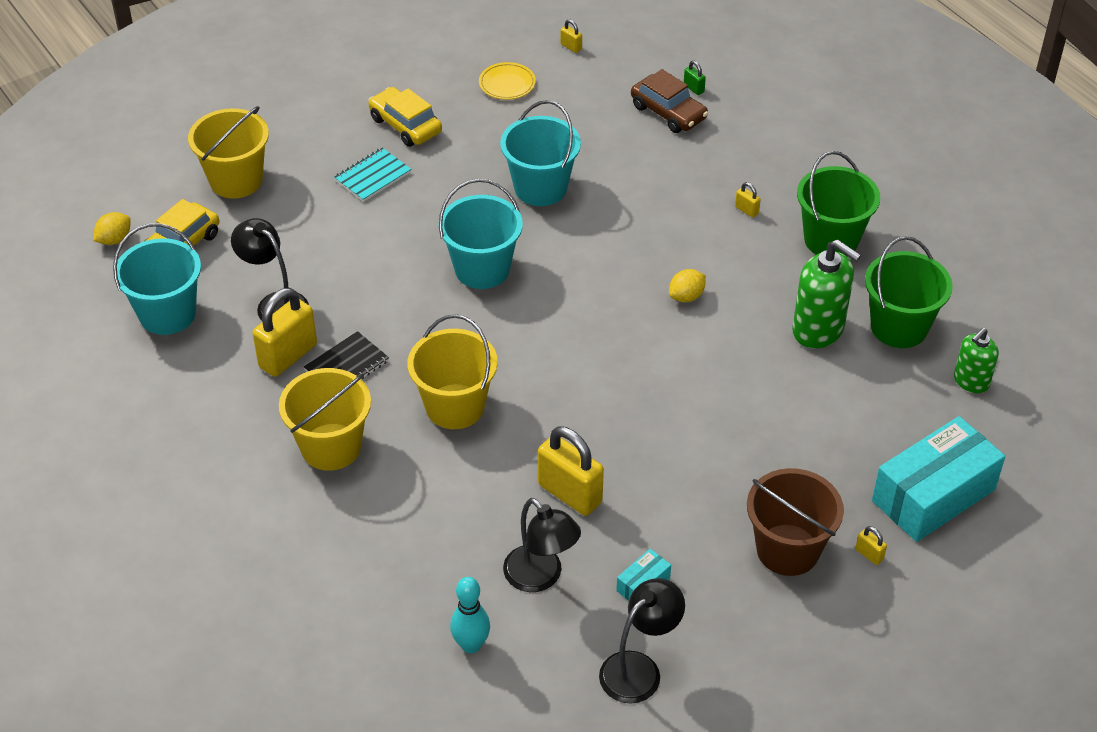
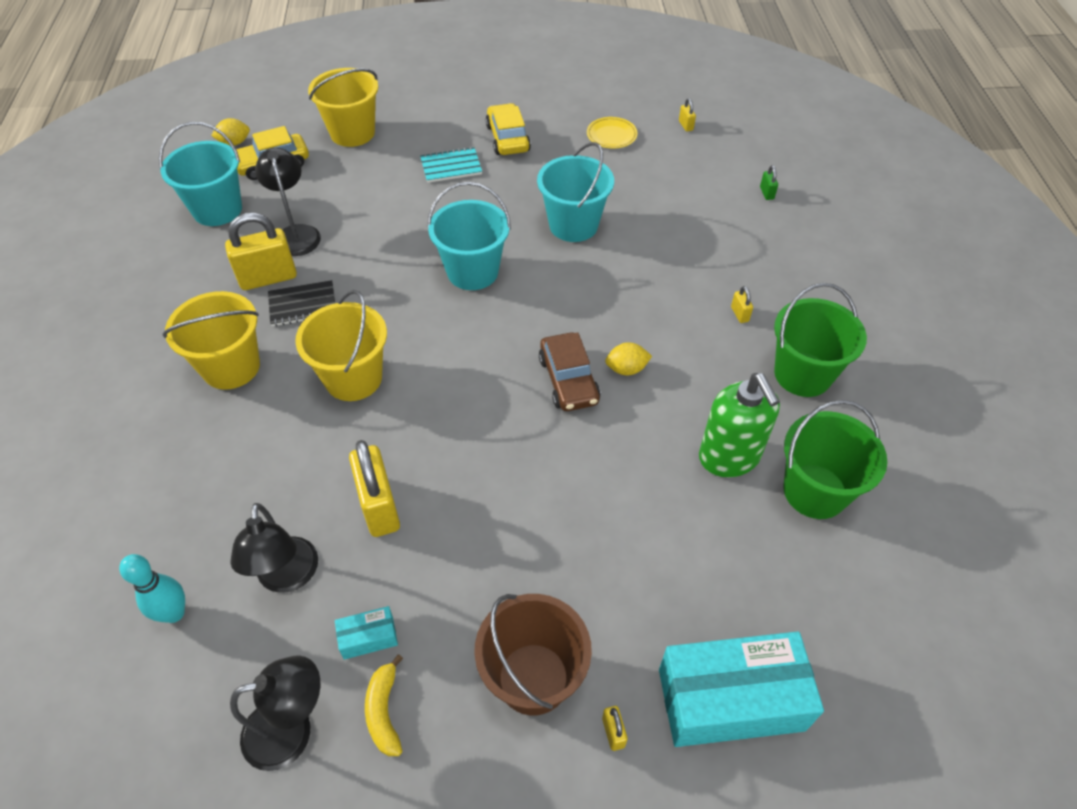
camera: 30 degrees right, 5 degrees up
(668, 112) = (729, 204): brown car -> brown car (568, 380)
(697, 623) = (384, 711): none -> yellow banana
(971, 381) = (856, 587): green soap dispenser -> none

